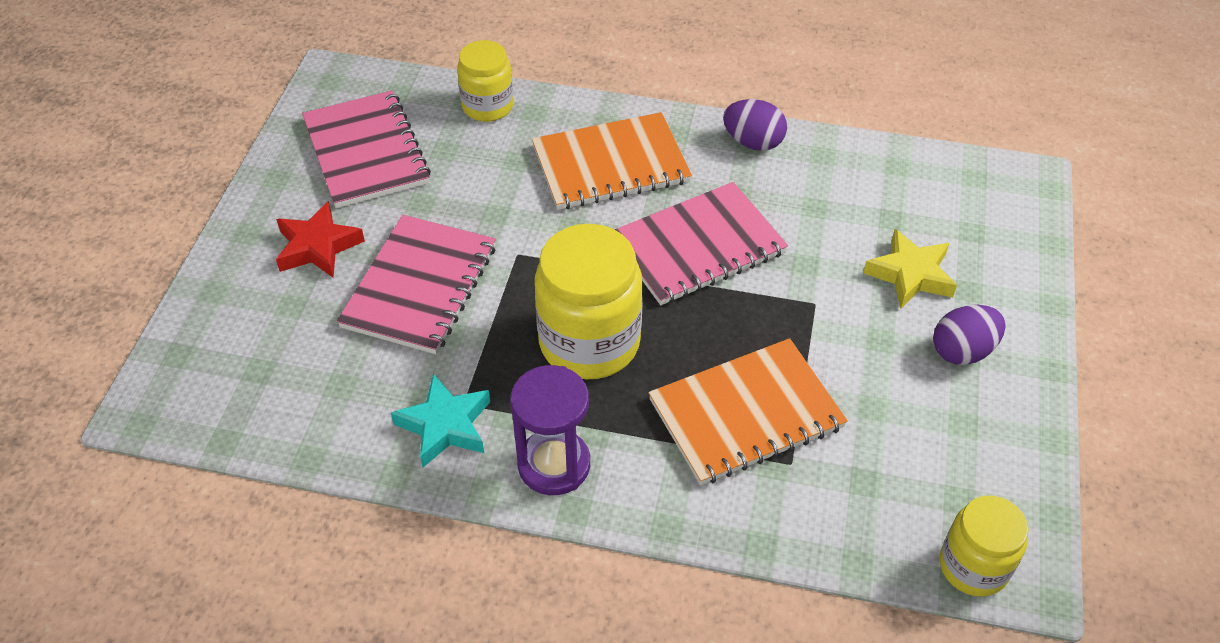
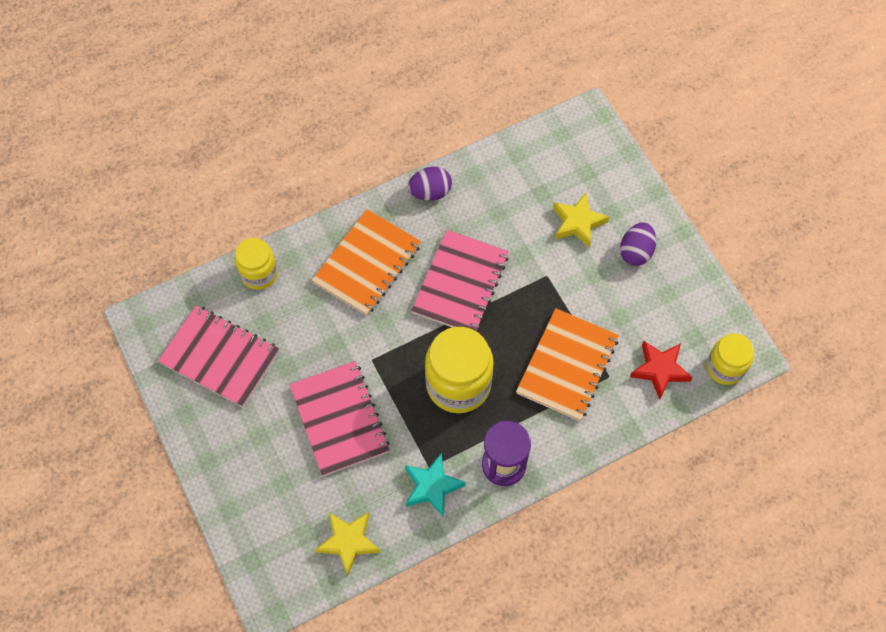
camera: 40 degrees left, 15 degrees up
(291, 412) = (348, 542): none -> yellow star
(318, 247) = (258, 438): red star -> red star (660, 370)

